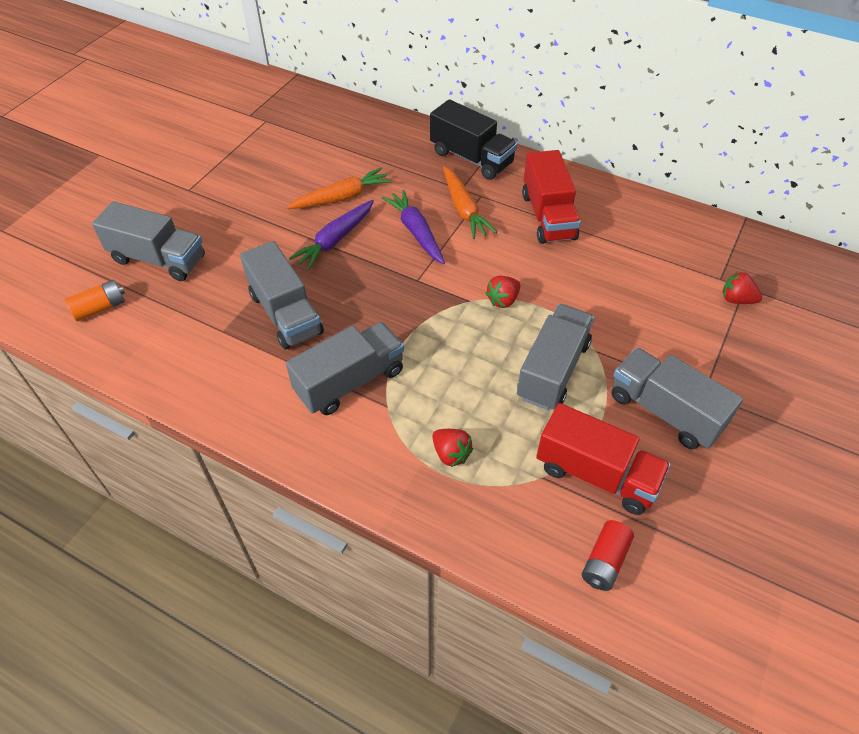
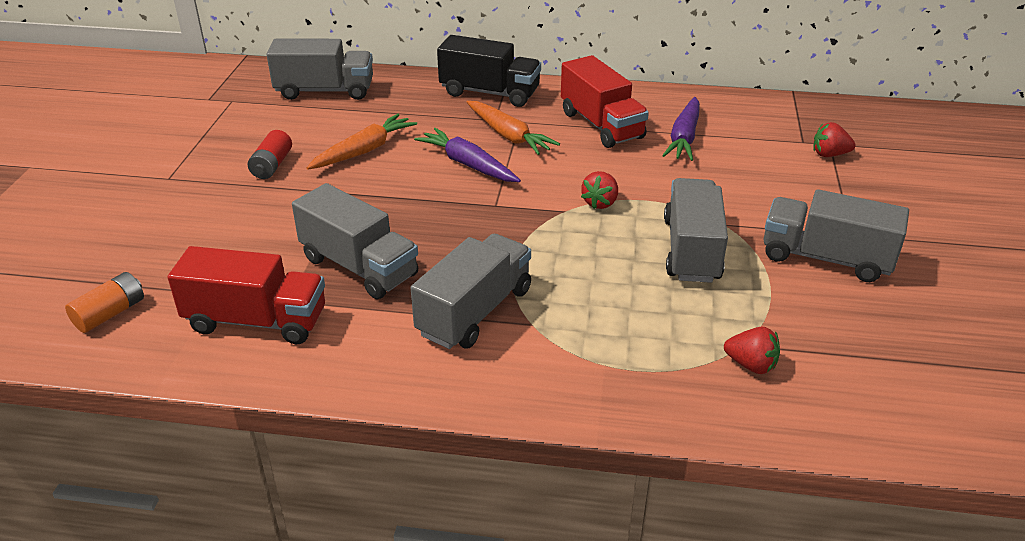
camera: 20 degrees left, 15 degrees down
(158, 259) = (165, 250): grey truck -> grey truck (325, 91)
(335, 240) = (379, 189): purple carrot -> purple carrot (684, 137)
(451, 454) = (632, 349): red strawberry -> red strawberry (751, 365)
(596, 474) = (796, 328): red truck -> red truck (256, 321)
(604, 561) = (856, 401): red battery -> red battery (272, 165)

